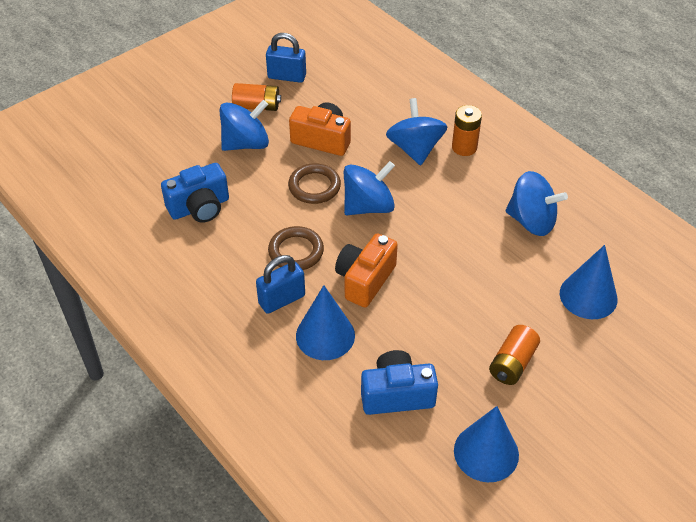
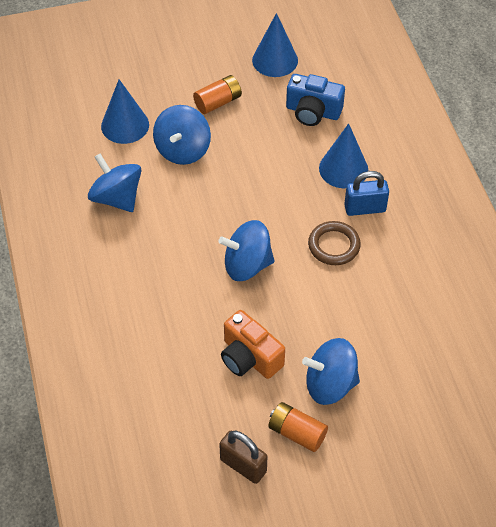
camera: 155 degrees left, 5 degrees up
(199, 207) = (404, 324): blue camera -> none
(287, 76) = (243, 465): blue padlock -> brown padlock
(314, 186) = (285, 305): brown ring -> none
(365, 280) = (288, 200): orange camera -> none
(415, 149) = (165, 309): blue spinning top -> blue spinning top (183, 150)
(464, 147) = (117, 293): orange battery -> none

